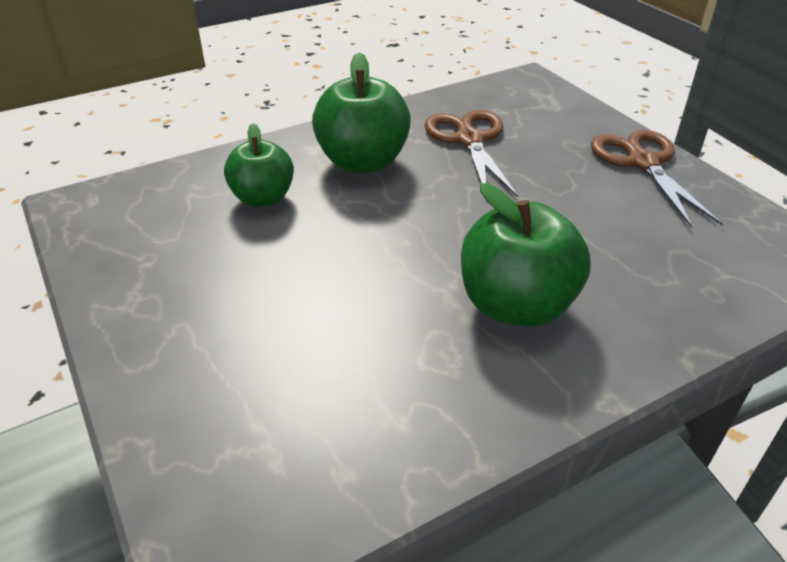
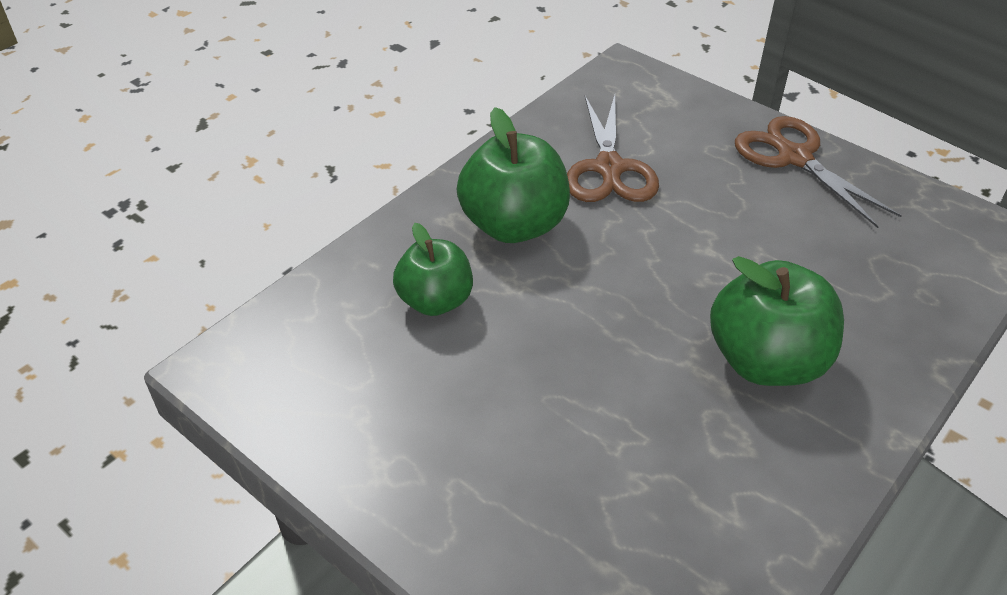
camera: 20 degrees left, 5 degrees up
(469, 140) = (609, 168): brown scissors -> brown scissors turned 150 degrees counterclockwise

